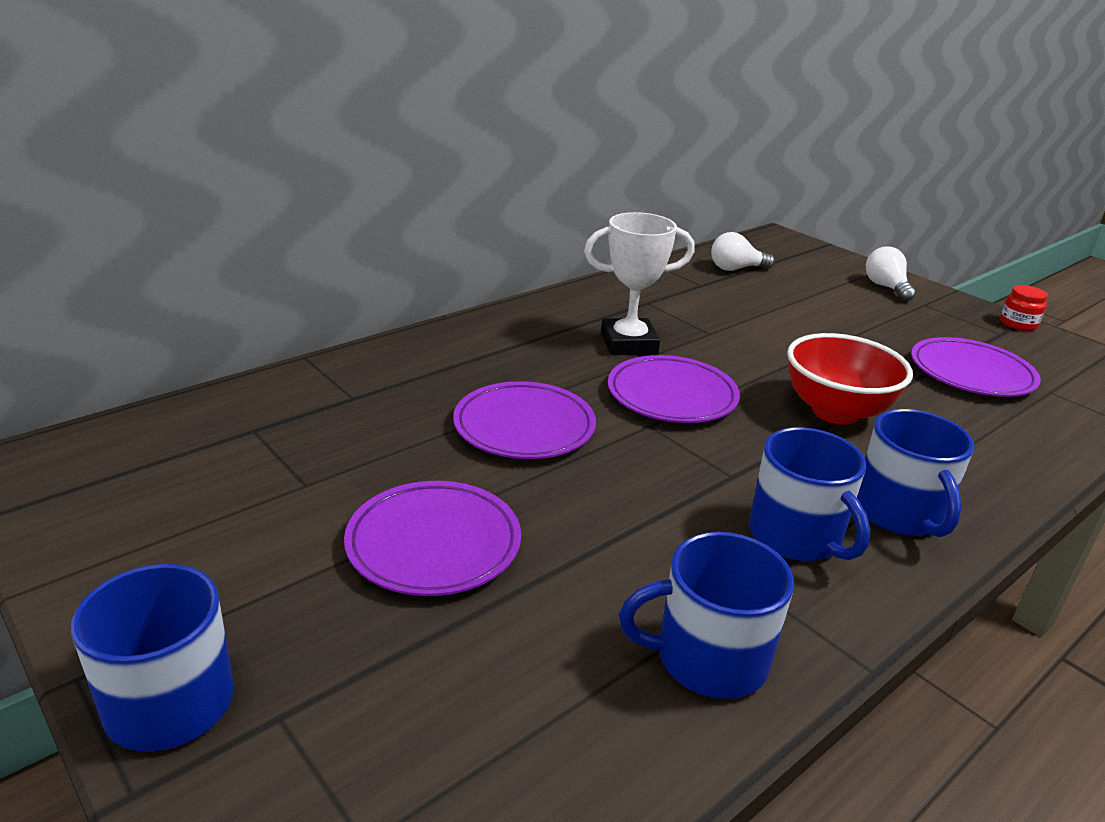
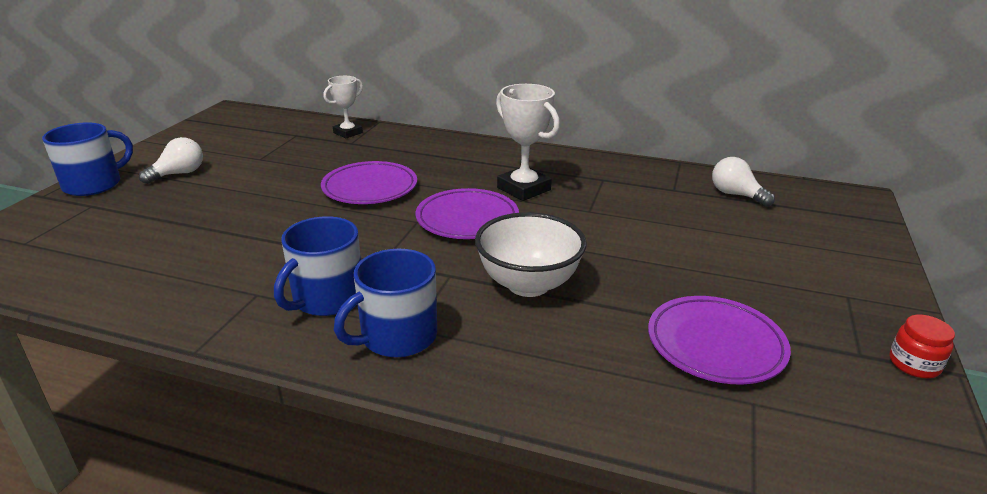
camera: 60 degrees right, 0 degrees up
(312, 389) = (348, 133): none -> white trophy
(434, 544) = (232, 198): purple plate -> none
(708, 658) = (177, 293): blue mug -> none
(835, 412) = (528, 284): red bowl -> white bowl
(886, 287) = (847, 268): white light bulb -> white light bulb (179, 174)

